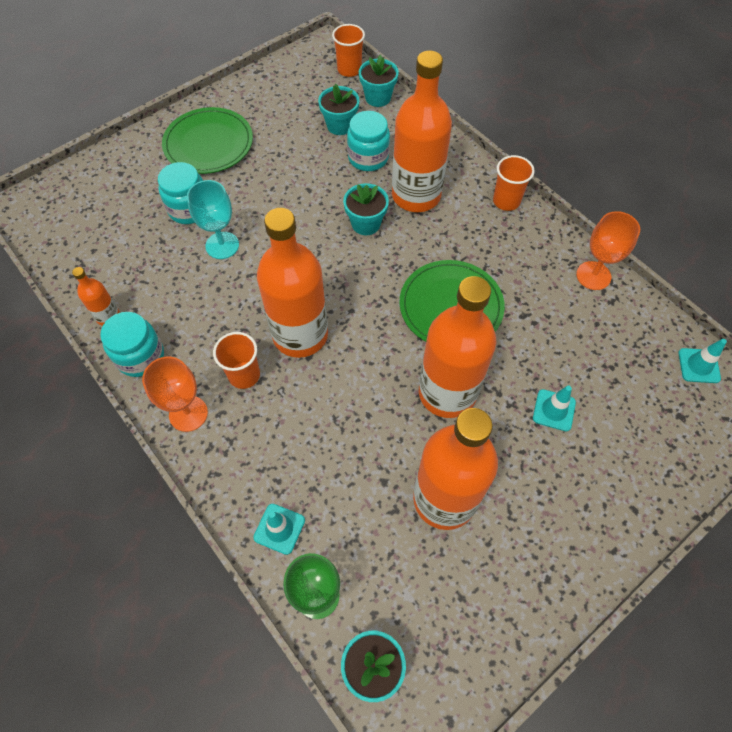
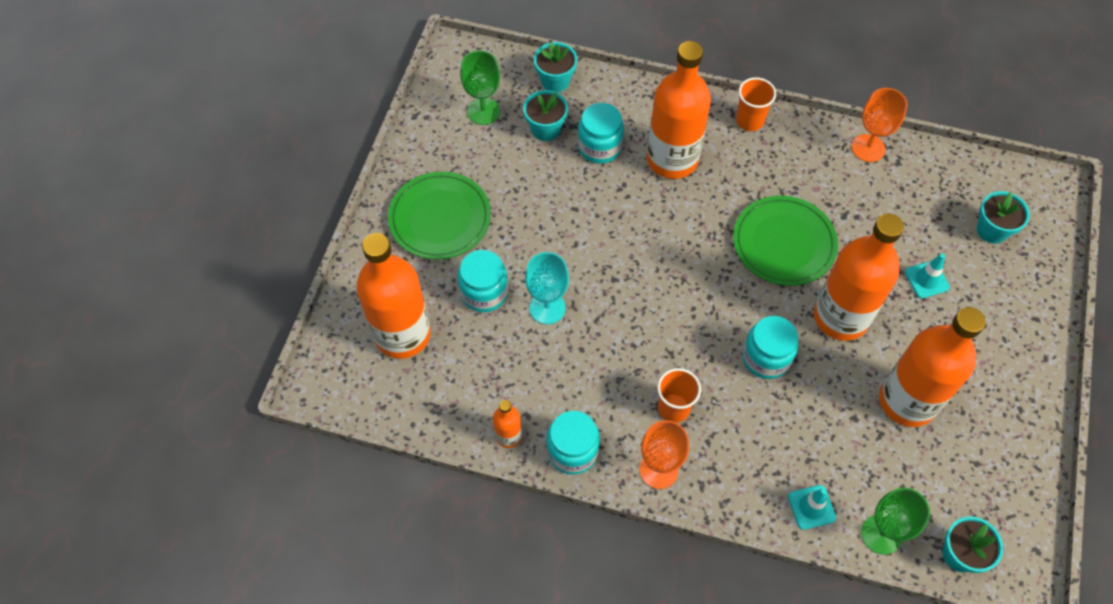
camera: 35 degrees left, 0 degrees up
(300, 335) = (687, 344): orange bottle -> orange bottle (402, 334)
(306, 92) = (483, 111): none -> green goblet
(349, 70) = (503, 66): orange cup -> none
(353, 384) = (766, 358): none -> turquoise jar
(366, 224) = (653, 211): turquoise flower pot -> turquoise flower pot (992, 230)
(698, 365) = (996, 178): turquoise traffic cone -> none

